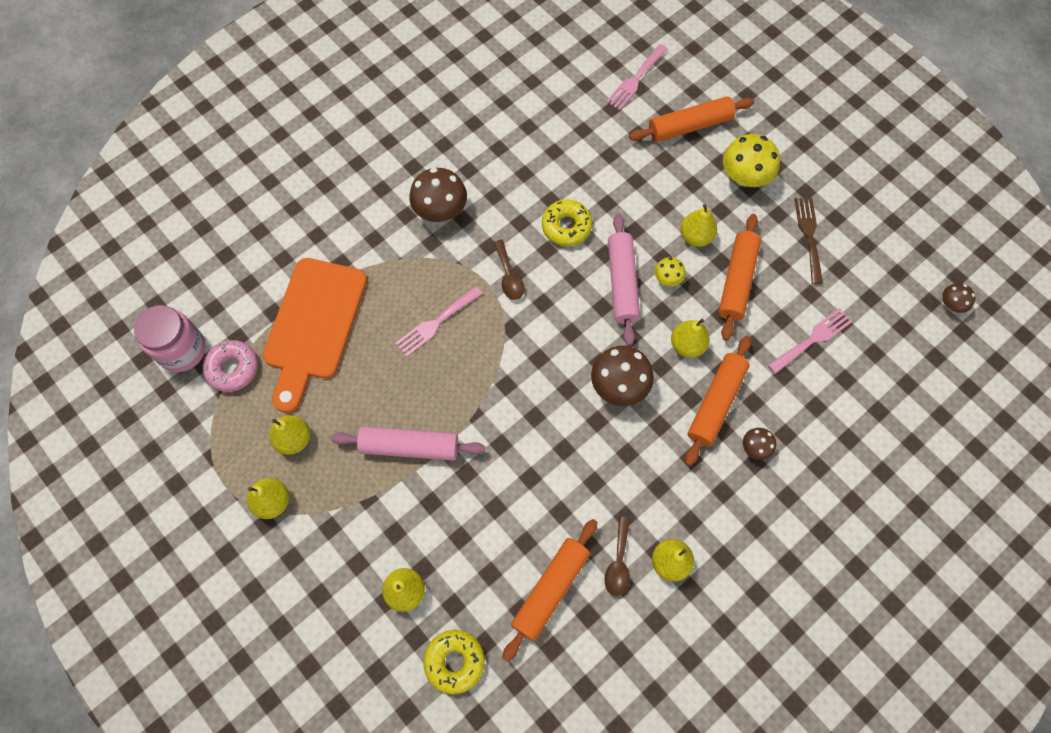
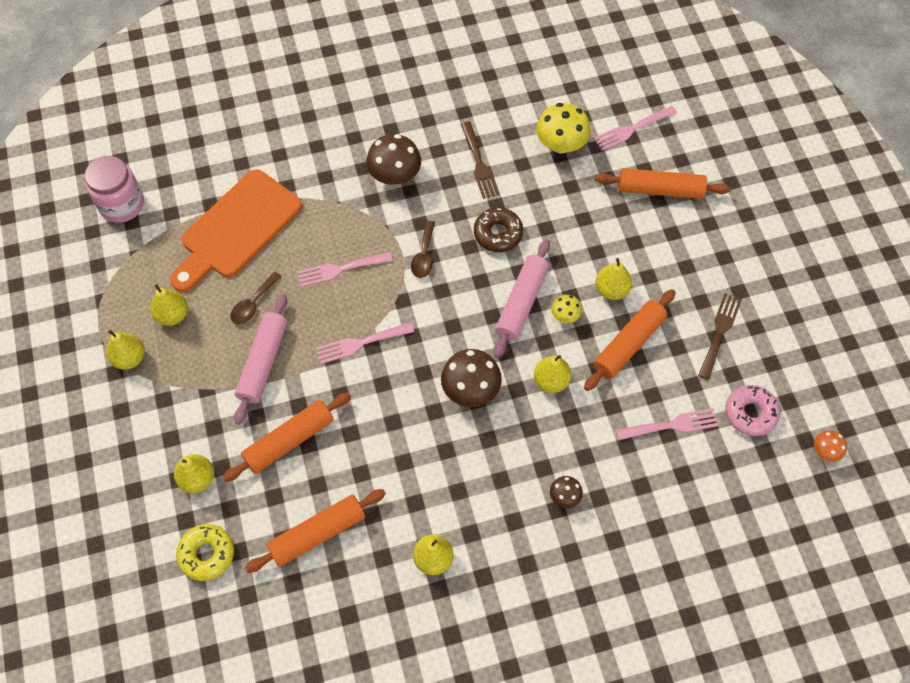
camera: 25 degrees right, 5 degrees down
(233, 368) = (154, 236): pink donut -> pink donut (750, 413)
(409, 447) = (263, 362): pink rolling pin -> pink rolling pin turned 75 degrees clockwise
(493, 386) = (360, 343): none -> pink fork
(514, 166) = (479, 163): none -> brown fork
(566, 226) = (498, 233): yellow donut -> brown donut
(618, 563) = (388, 538): brown spoon -> brown spoon (253, 303)
(716, 403) = (549, 442): orange rolling pin -> orange rolling pin (289, 441)
(744, 177) = (687, 255): yellow mushroom -> yellow mushroom (561, 144)
(951, 304) = (825, 451): brown mushroom -> orange mushroom

